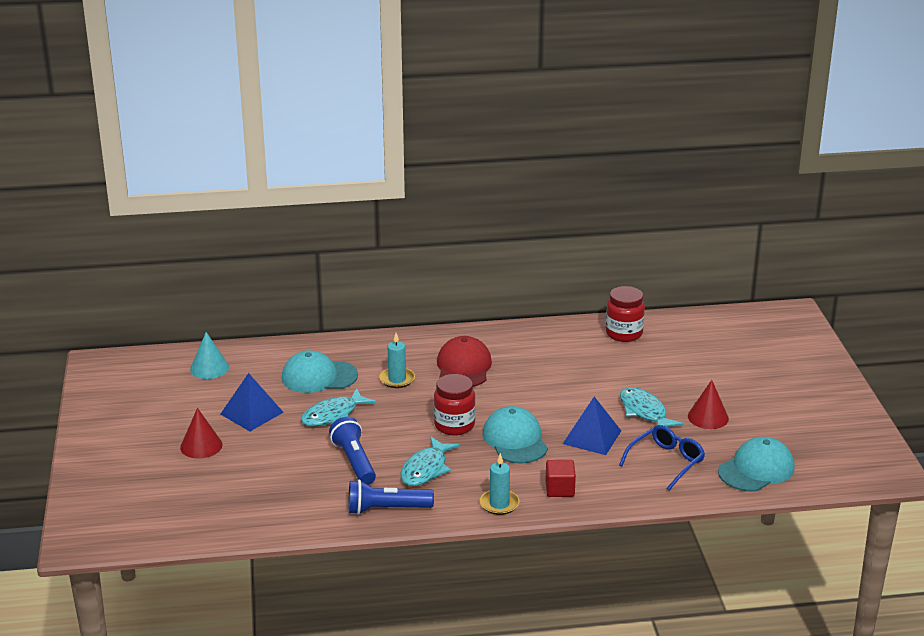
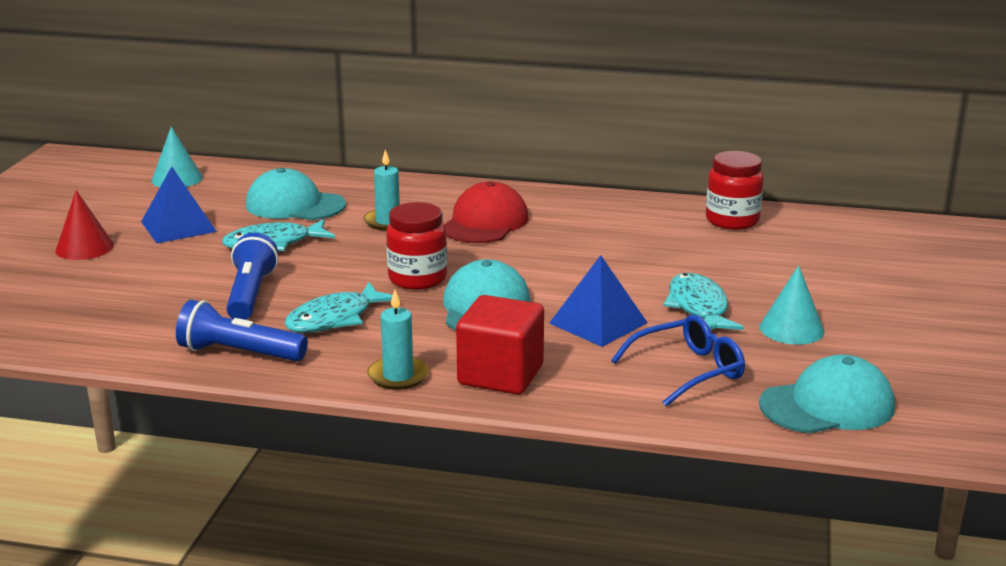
camera: 20 degrees right, 5 degrees down
(559, 489) = (500, 375): red cube -> red cube, size x1.63
(708, 417) = (791, 329): red cone -> turquoise cone

